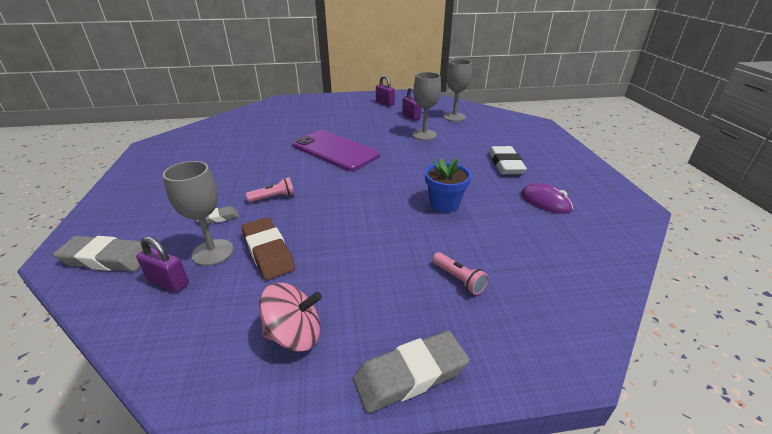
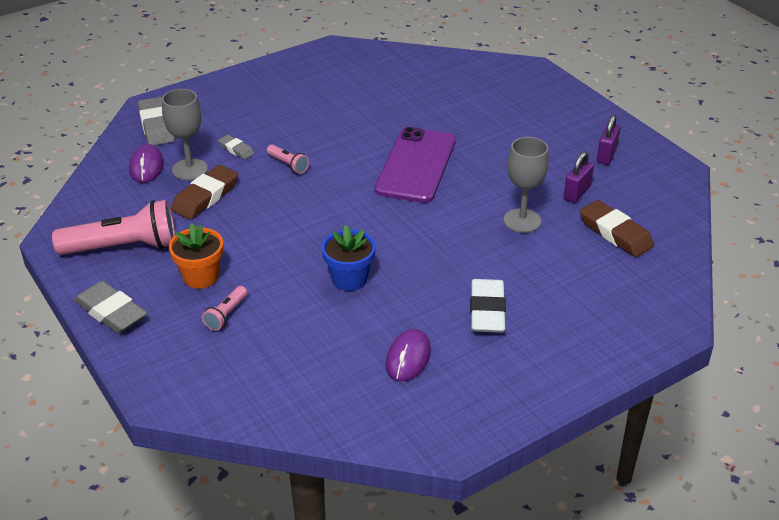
camera: 65 degrees right, 5 degrees up
(168, 282) = (146, 167): purple padlock -> purple mouse
(294, 335) = (123, 247): pink spinning top -> pink flashlight
(391, 283) = (200, 276): none -> orange flower pot
(454, 117) = (615, 233): grey goblet -> brown eraser
(505, 164) = (487, 311): white eraser -> white eraser turned 60 degrees counterclockwise

